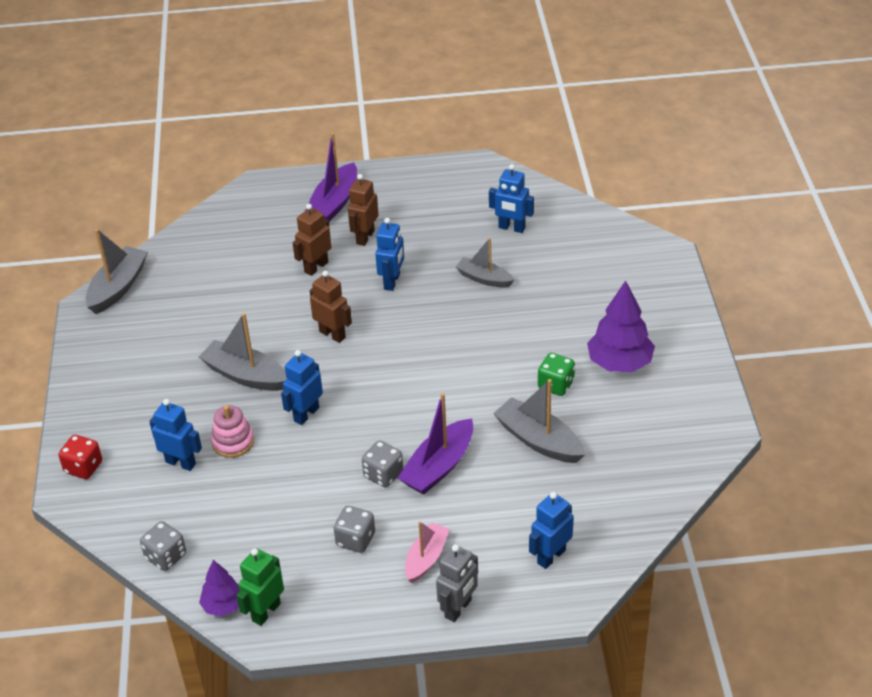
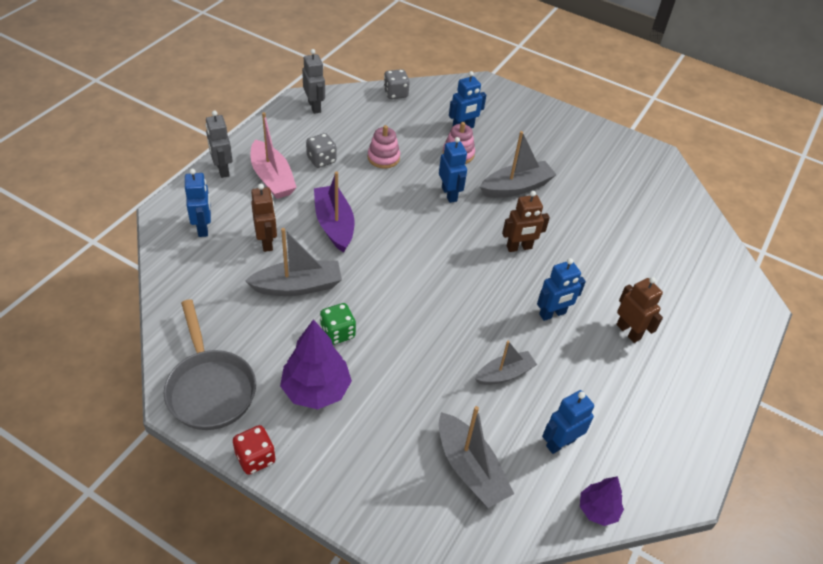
camera: 120 degrees right, 5 degrees up
(83, 467) = (499, 95): red dice -> red dice (255, 458)
(118, 287) = (669, 175): grey boat -> grey boat (470, 468)
(223, 605) = (337, 96): purple tree -> purple tree (597, 510)
(266, 612) = (314, 107): green robot -> grey robot
(299, 494) = (383, 158): none -> pink stacking toy
(316, 267) = (610, 281): brown robot -> brown robot (267, 242)
(334, 203) = (696, 340): purple boat -> none
(383, 474) = (357, 198): grey dice -> none
(392, 282) = (552, 314): blue robot -> blue robot turned 75 degrees counterclockwise
(426, 558) = (272, 178): pink boat -> pink boat, size x1.51
(692, 419) = (210, 388): none -> grey pan

